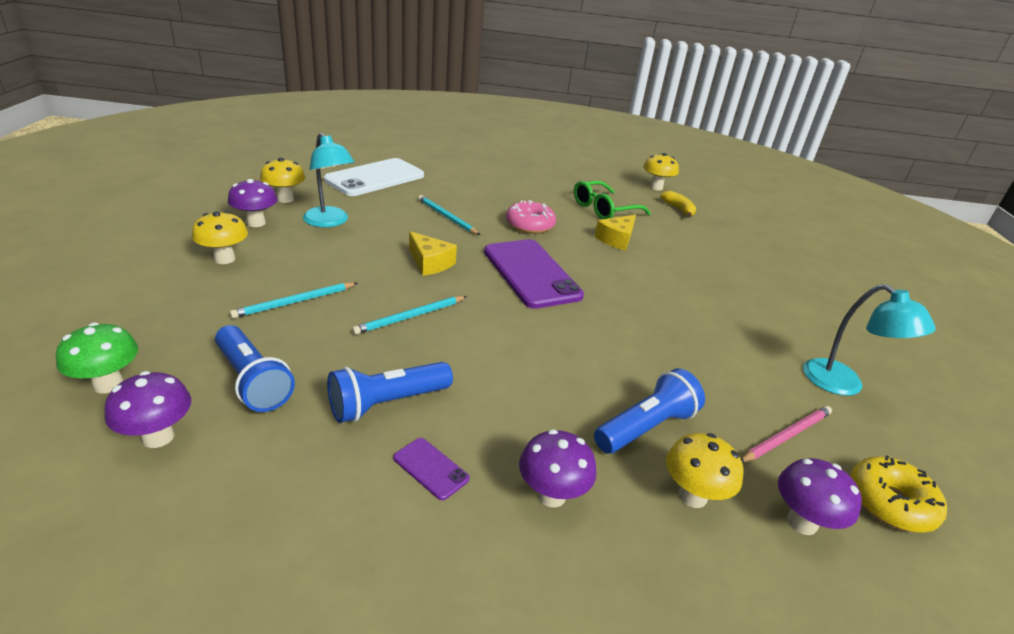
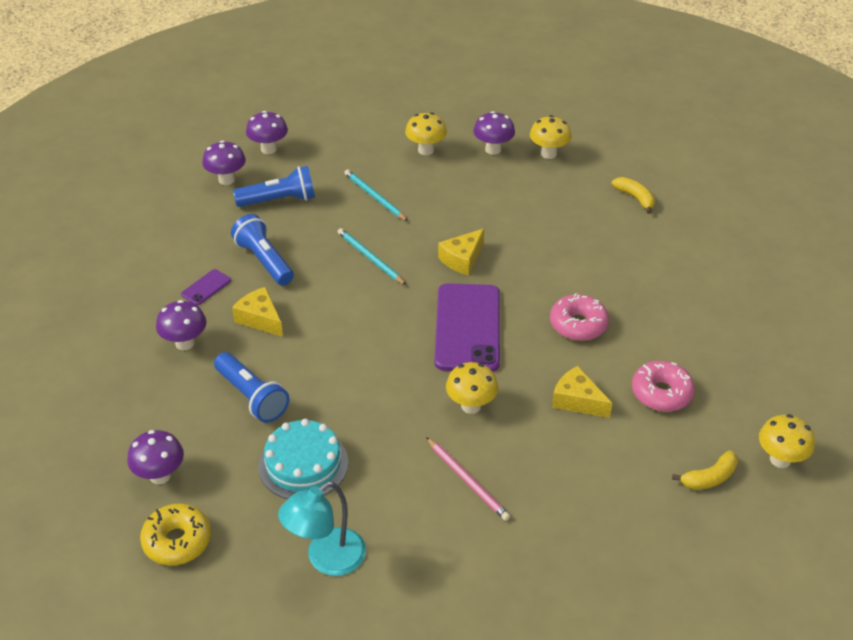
camera: 90 degrees right, 10 degrees up
(108, 384) = (268, 149): green mushroom -> purple mushroom
(253, 381) = (279, 200): blue flashlight -> blue flashlight turned 150 degrees counterclockwise
(330, 222) = (515, 188): turquoise lamp -> none
(375, 178) = (635, 198): white phone -> yellow banana
(446, 217) = (565, 260): turquoise pencil -> none
(506, 413) = (260, 319): none -> yellow cheese
(531, 273) = (467, 328): purple phone -> purple phone turned 60 degrees counterclockwise
(603, 209) = (661, 393): green glasses -> pink donut
(692, 496) = (184, 416): yellow mushroom -> yellow mushroom (471, 406)
(735, 391) = (303, 464): none -> turquoise cake
(786, 436) = (248, 489): pink pencil -> pink pencil (467, 481)

